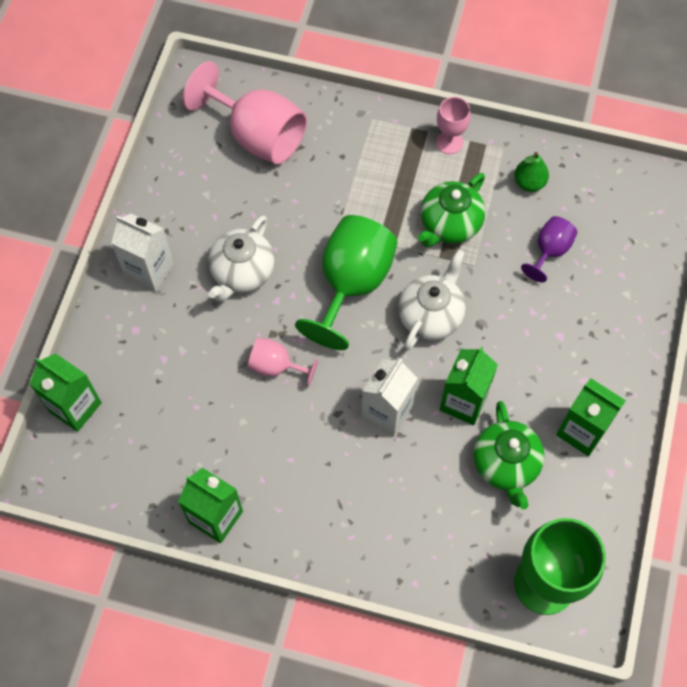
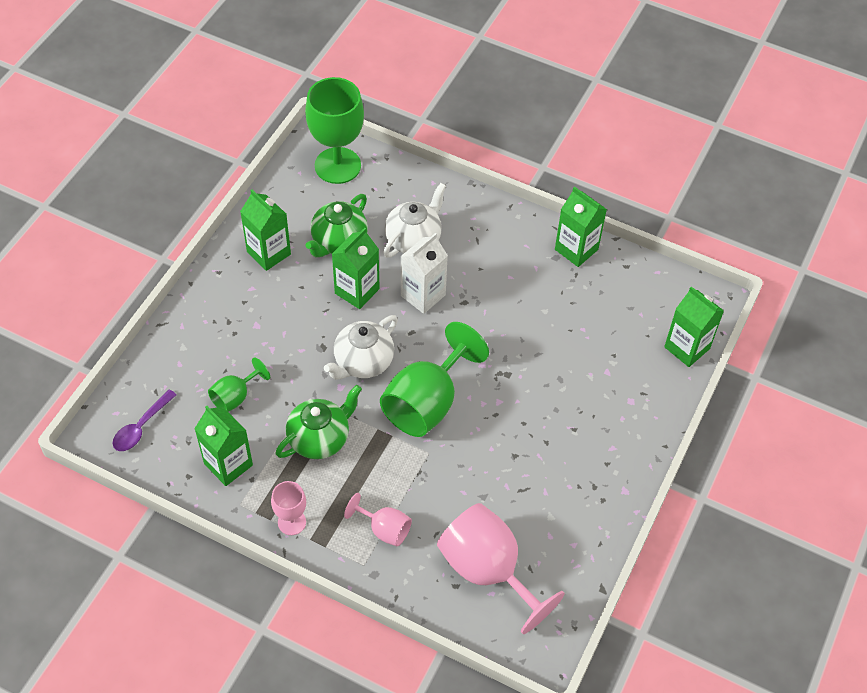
camera: 170 degrees left, 10 degrees down
(149, 270) = (614, 451): white carton -> none
(242, 273) = (526, 432): white teapot -> white teapot (414, 239)
(276, 366) = (509, 347): pink goblet -> pink goblet (384, 529)
(506, 465) = (338, 242): green teapot -> green teapot turned 150 degrees counterclockwise
(529, 183) = (228, 464): green pear -> green carton
(550, 251) = (235, 396): purple goblet -> green goblet
(629, 202) = (141, 427): none -> purple spoon

